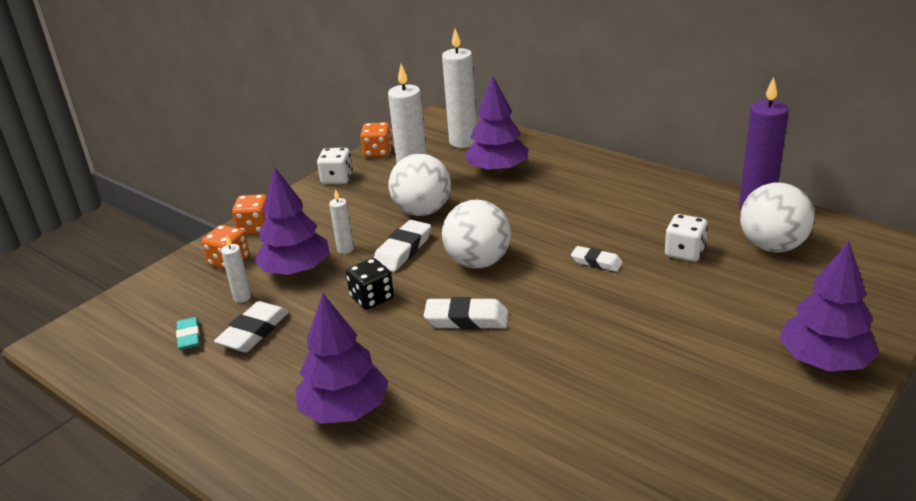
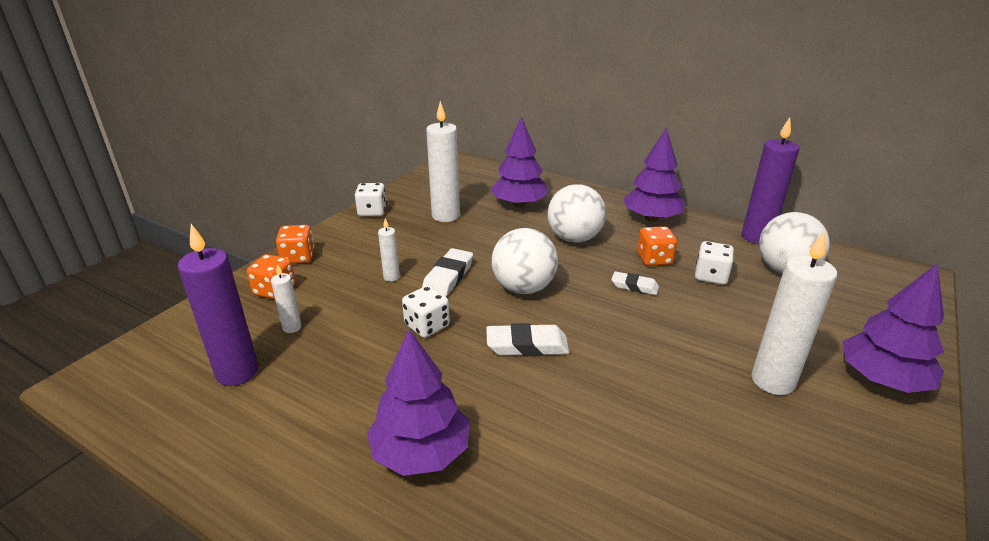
camera: 10 degrees left, 0 degrees up
(189, 337) = (237, 372): turquoise eraser -> purple candle
(253, 332) = (308, 365): white eraser -> none
(296, 270) = (344, 299): purple tree -> purple tree (651, 218)
(372, 298) = (427, 326): black dice -> white dice
(378, 152) = (406, 189): orange dice -> orange dice (654, 259)
(422, 211) = (459, 240): white ball -> white ball (574, 238)
(463, 142) = (482, 180): white candle -> white candle (772, 381)

